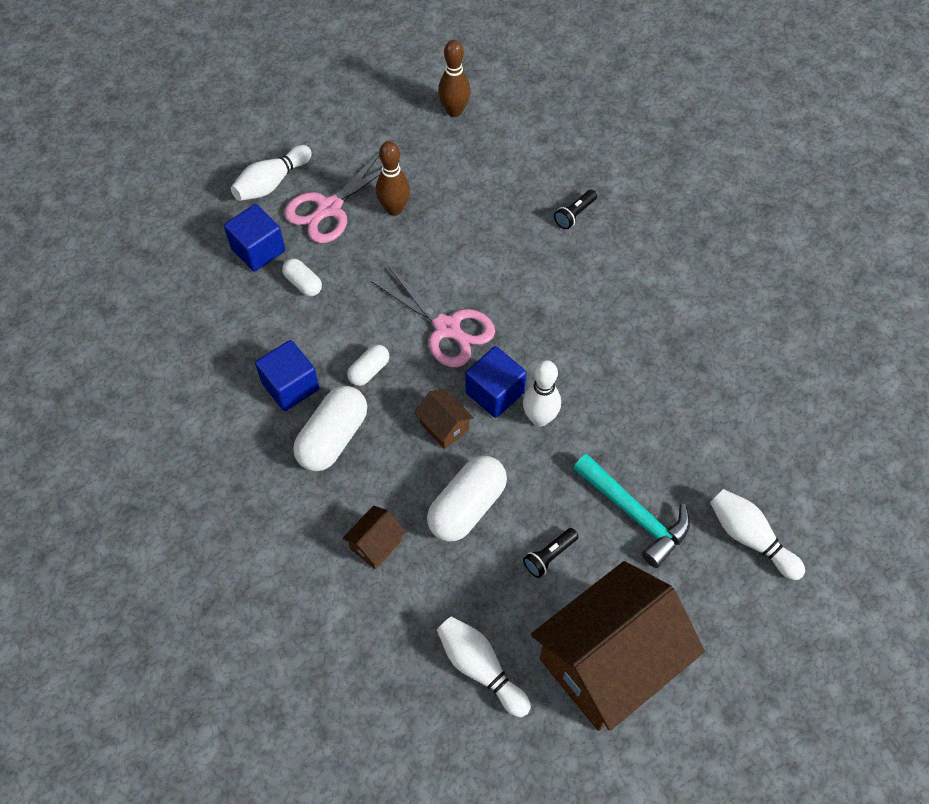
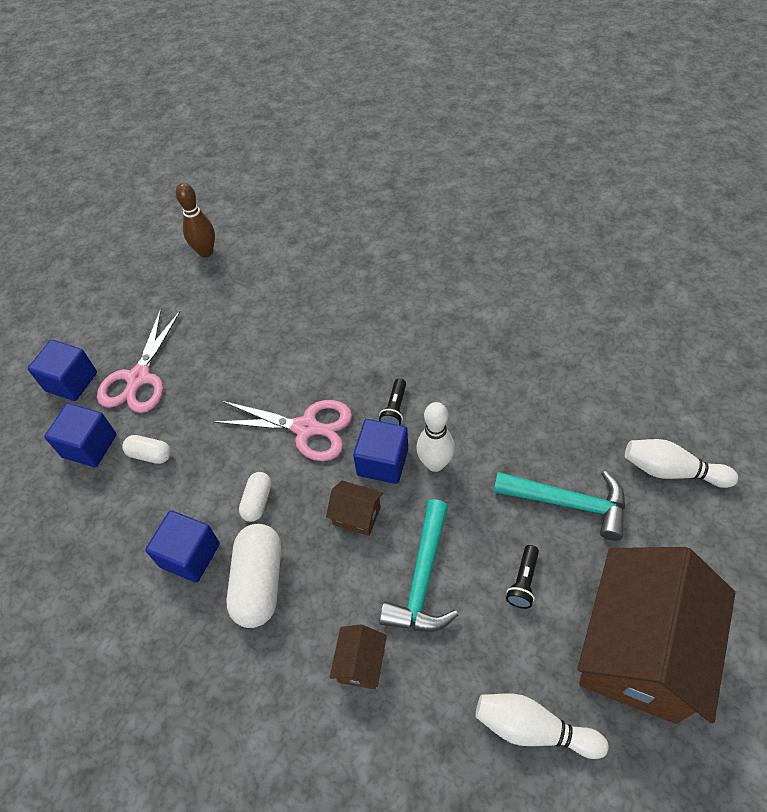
camera: 25 degrees left, 5 degrees down
(271, 183) = (71, 382): white bowling pin -> blue cube
(394, 209) = (199, 351): brown bowling pin -> none
(467, 507) = (422, 578): white capsule -> turquoise hammer
(574, 214) = (356, 285): black flashlight -> black flashlight (394, 409)

